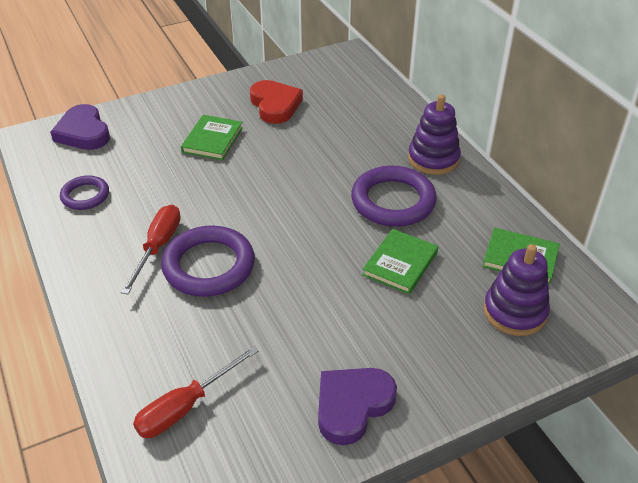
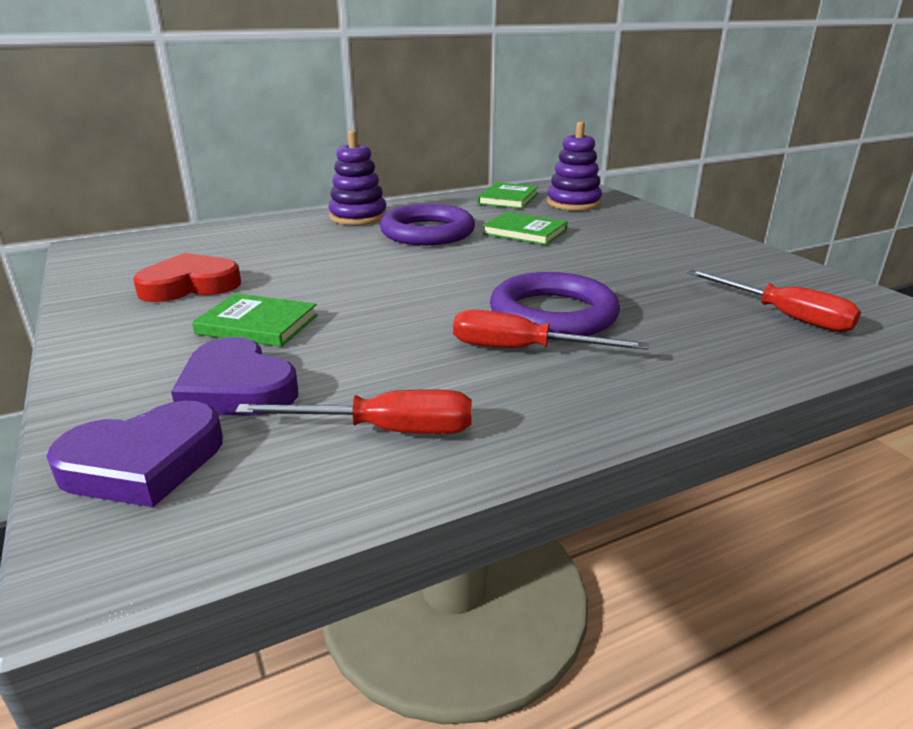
camera: 90 degrees left, 15 degrees down
(85, 196) = (386, 430): purple ring -> red screwdriver
(352, 406) = (715, 250): purple heart -> purple heart (237, 388)

